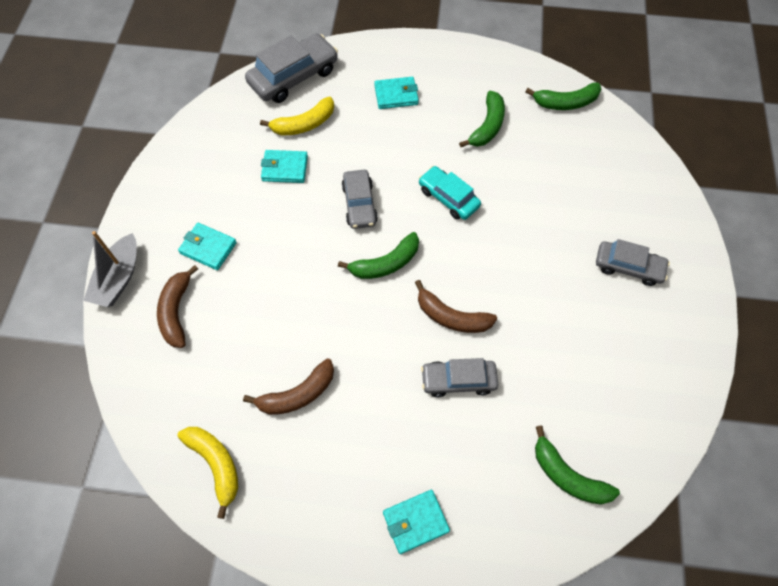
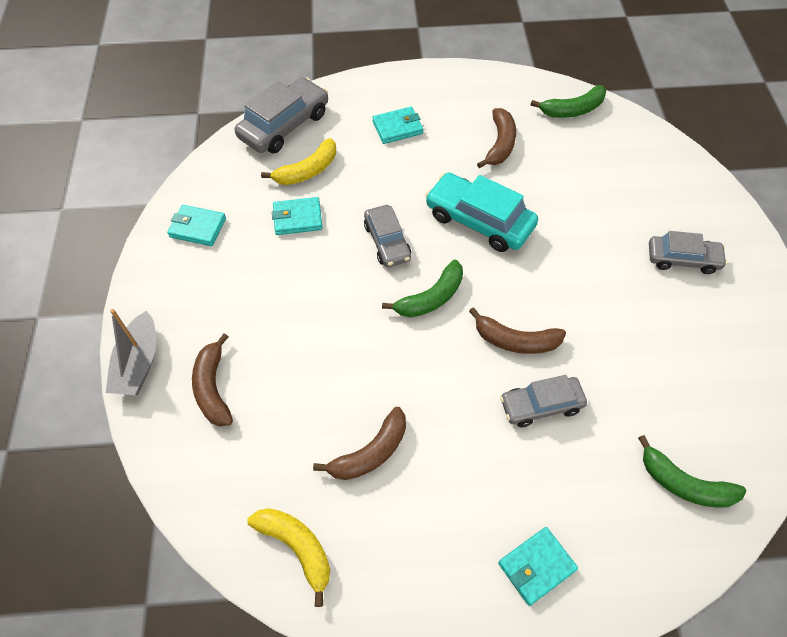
camera: 10 degrees left, 5 degrees down
(208, 248) = (233, 314): turquoise wallet -> turquoise wallet (198, 227)
(448, 198) = (479, 220): turquoise car -> turquoise car, size x1.56
(487, 126) = (500, 144): green banana -> brown banana

